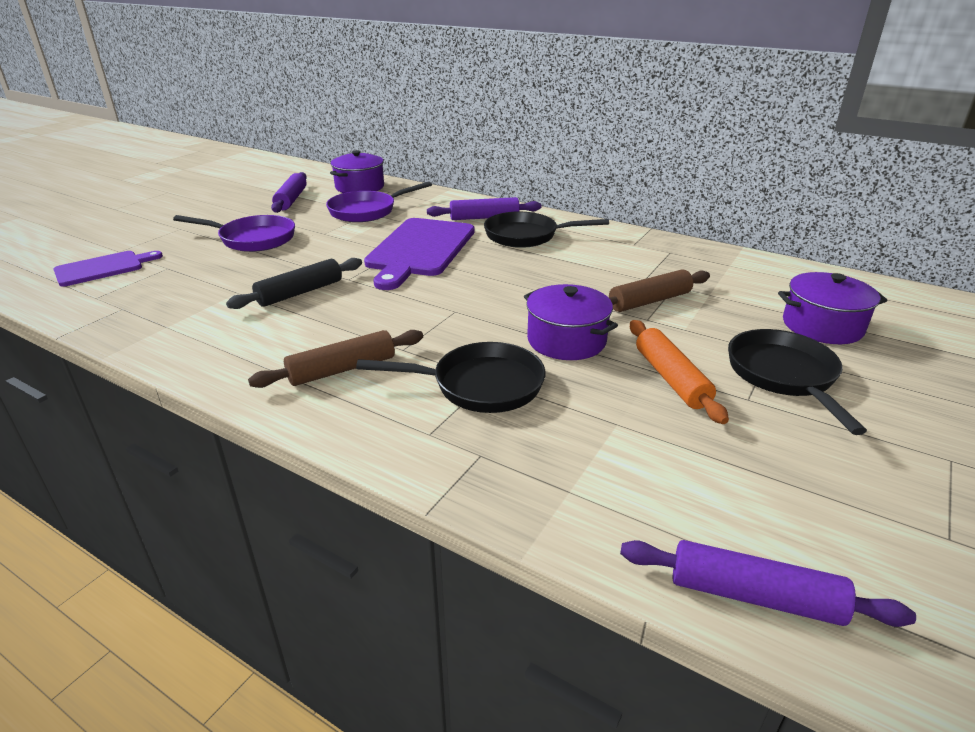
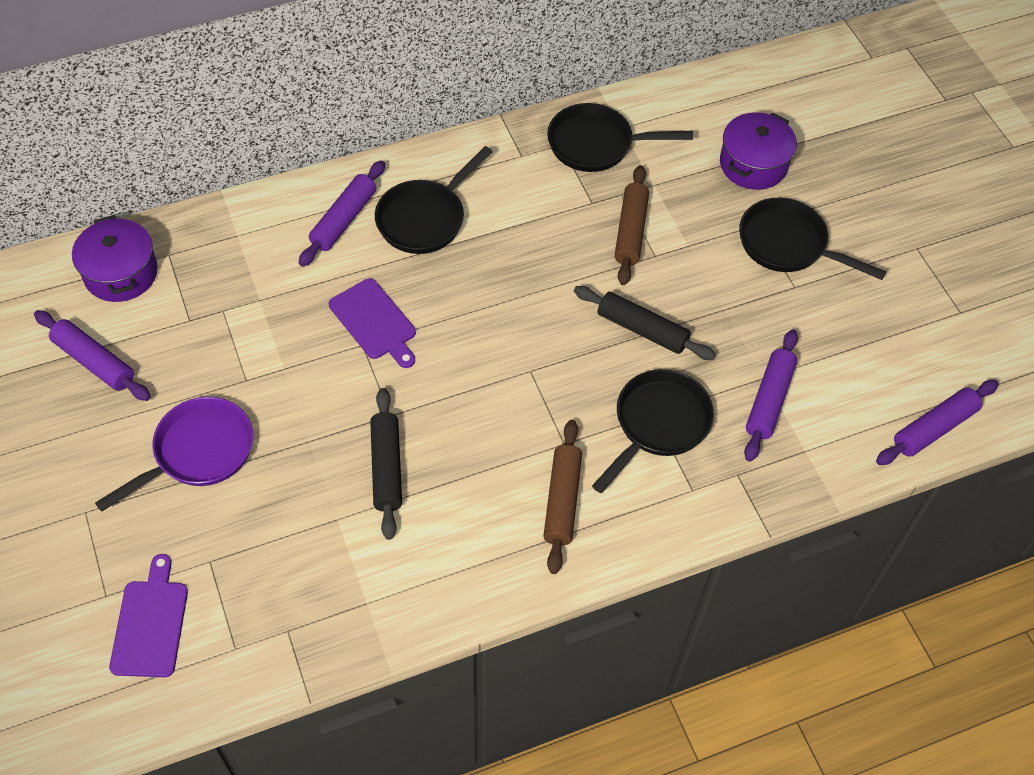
camera: 55 degrees left, 25 degrees up
(367, 211) = (216, 309): purple pan -> none
(419, 249) = (374, 322): purple cutting board -> purple cutting board, size x0.57
(566, 340) = (642, 329): purple pot -> black rolling pin
(596, 438) = (769, 400): none -> purple rolling pin
(671, 378) = (741, 308): orange rolling pin -> none
(696, 262) = (596, 144): none -> black pan

